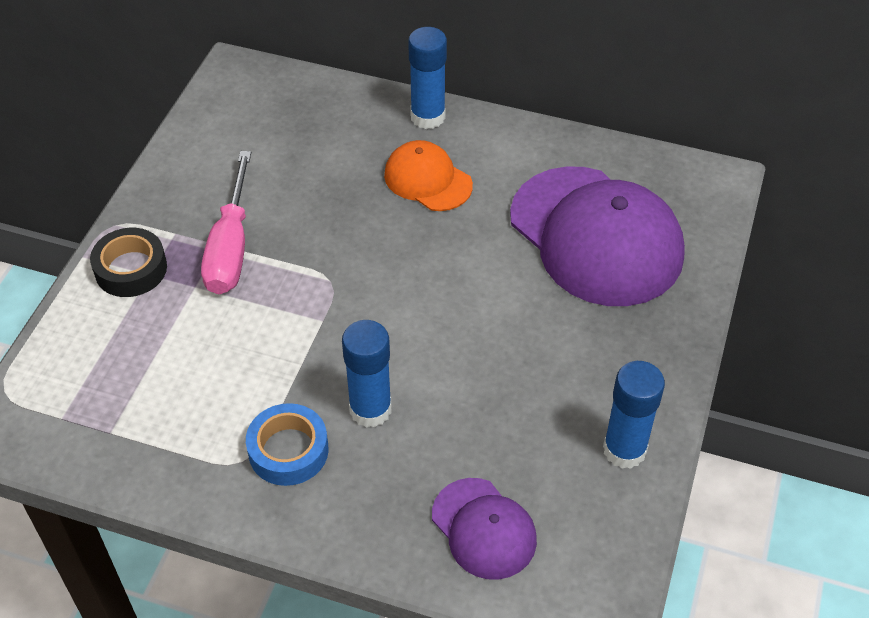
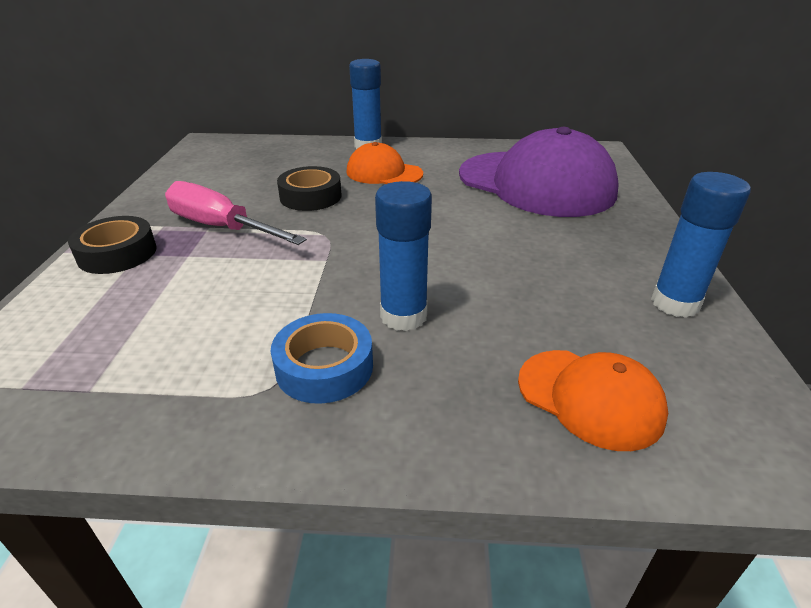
camera: 15 degrees left, 15 degrees down
(231, 247) = (220, 227): pink screwdriver -> pink screwdriver turned 135 degrees clockwise
(333, 211) = (310, 196): none -> black tape
(484, 528) = (590, 398): purple cap -> orange cap

